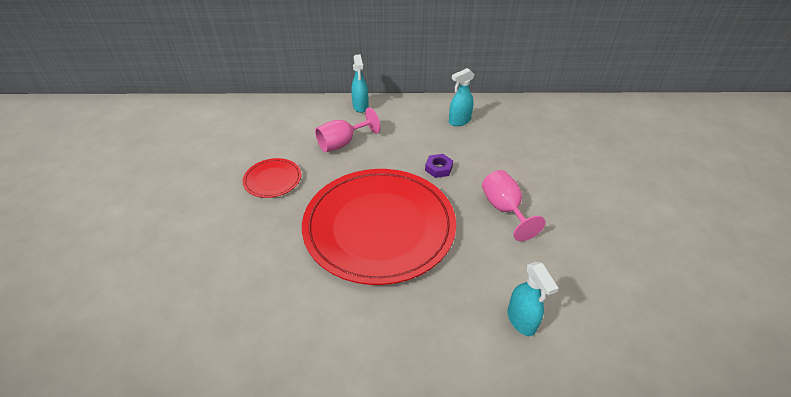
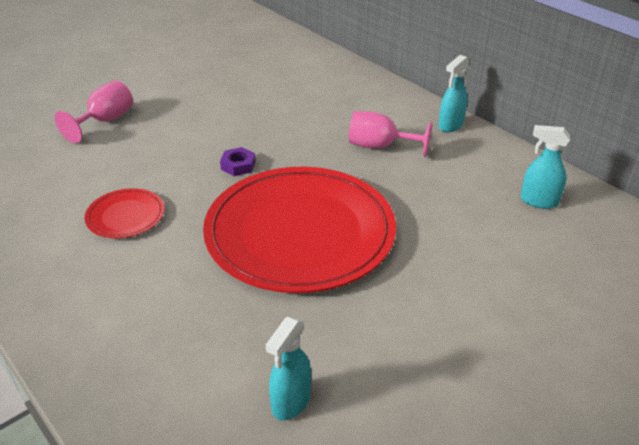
camera: 50 degrees right, 5 degrees down
(272, 179) = (278, 138): red plate -> red plate (125, 216)
(438, 168) = (436, 227): purple nut -> purple nut (238, 165)
(504, 209) = (441, 310): pink goblet -> pink goblet (105, 121)

